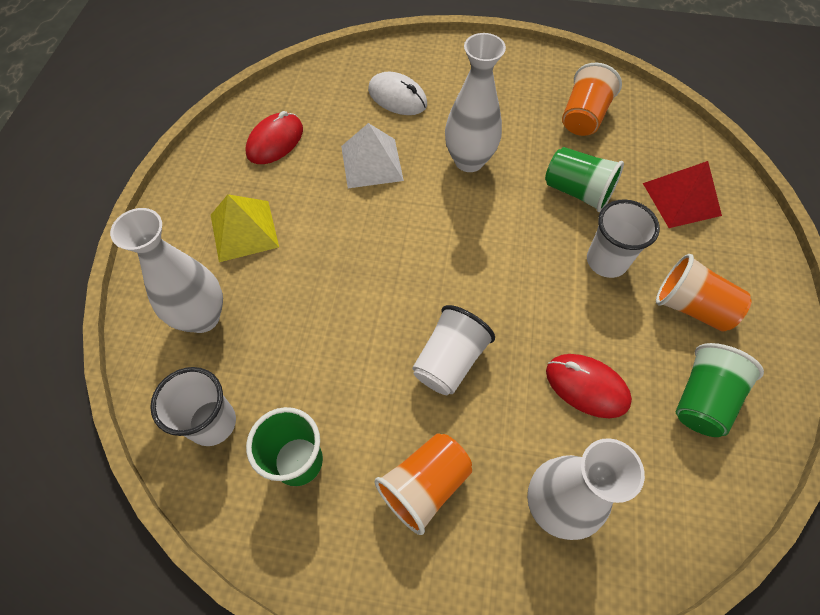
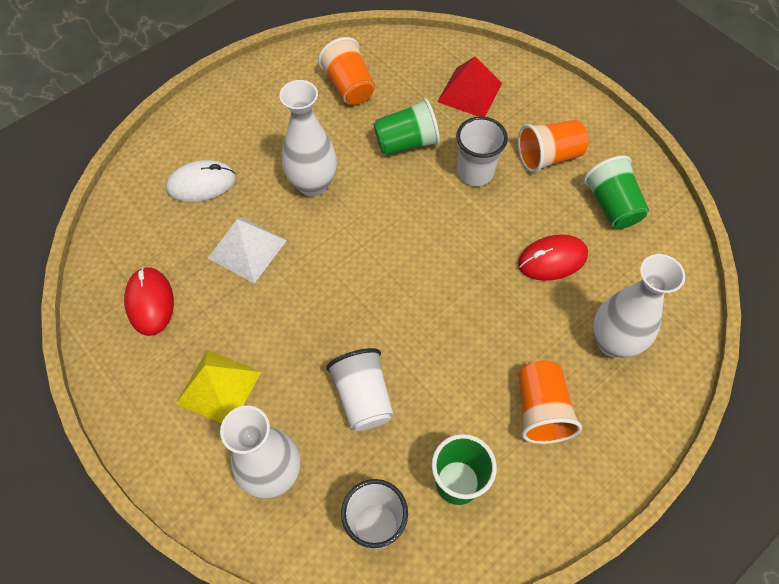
camera: 50 degrees left, 0 degrees up
(449, 360) = (464, 325): white cup -> white cup (363, 397)

